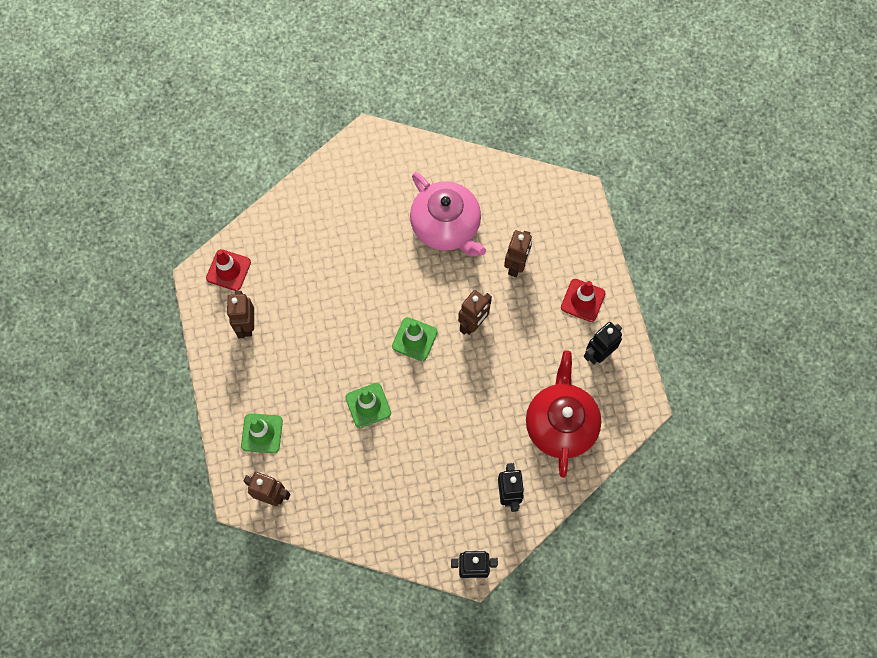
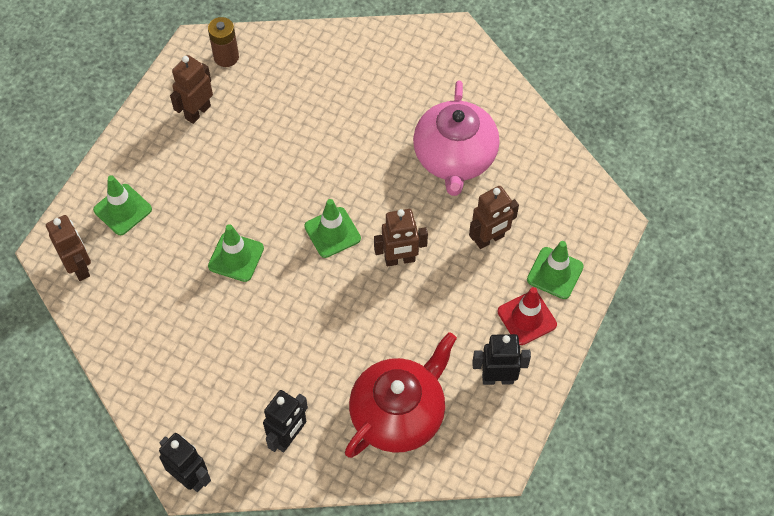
camera: 40 degrees right, 10 degrees down
(228, 270) = (226, 57): red traffic cone -> brown battery
(574, 257) = (555, 273): none -> green traffic cone

